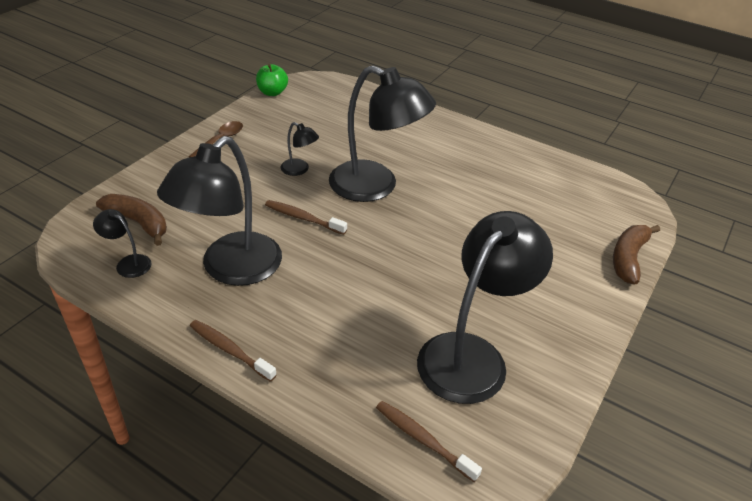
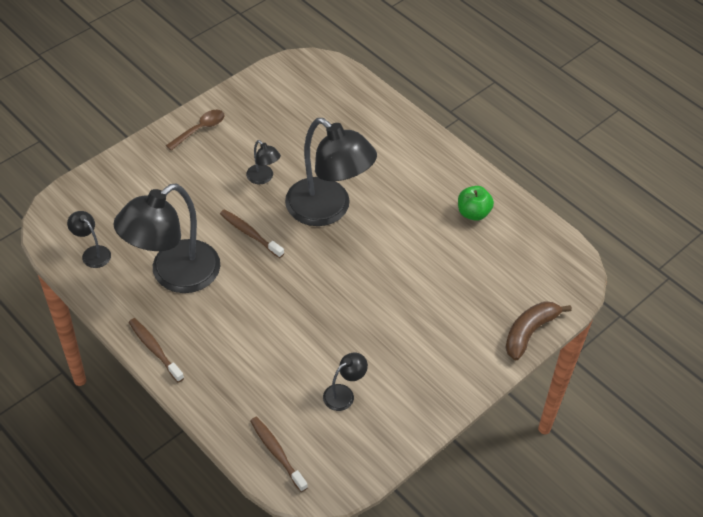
camera: 15 degrees right, 10 degrees up
(138, 223) = (108, 213): brown banana -> none
(272, 92) = (266, 74): green apple -> green apple (473, 213)
(472, 355) = (344, 394): black lamp -> black lamp, size x0.43

